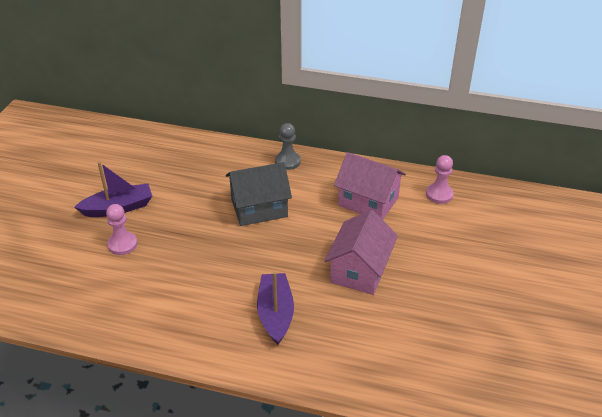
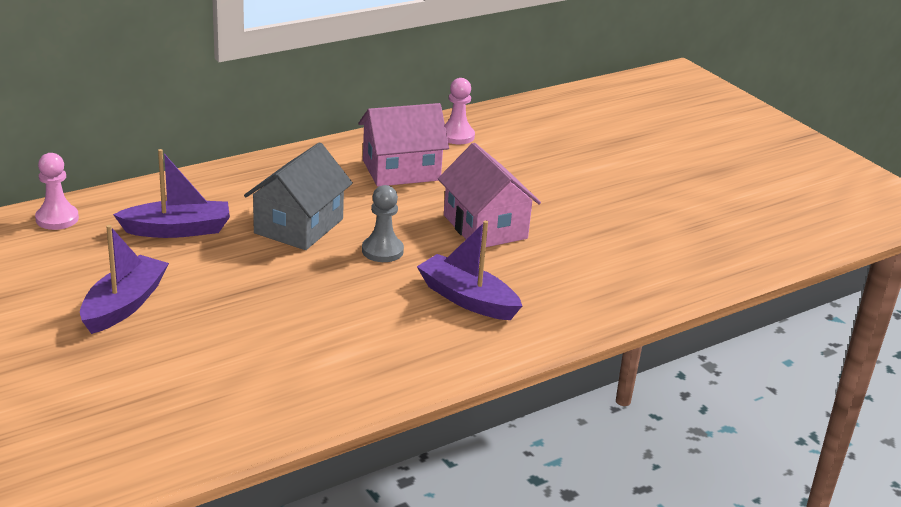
camera: 50 degrees left, 10 degrees down
(122, 244) = (196, 333): pink pawn -> pink pawn (57, 219)
(200, 177) = (177, 230): none -> purple boat
(287, 161) = (257, 173): grey pawn -> grey pawn (382, 251)

